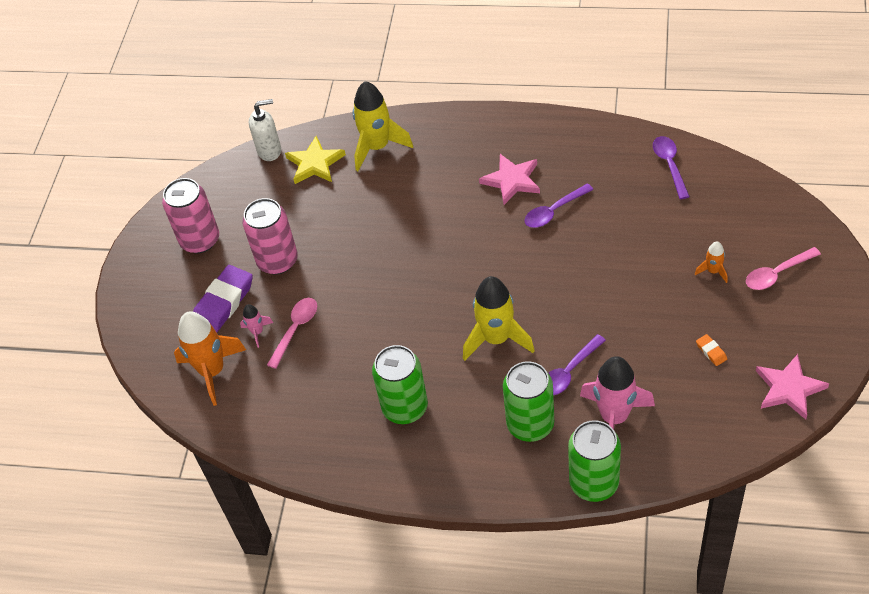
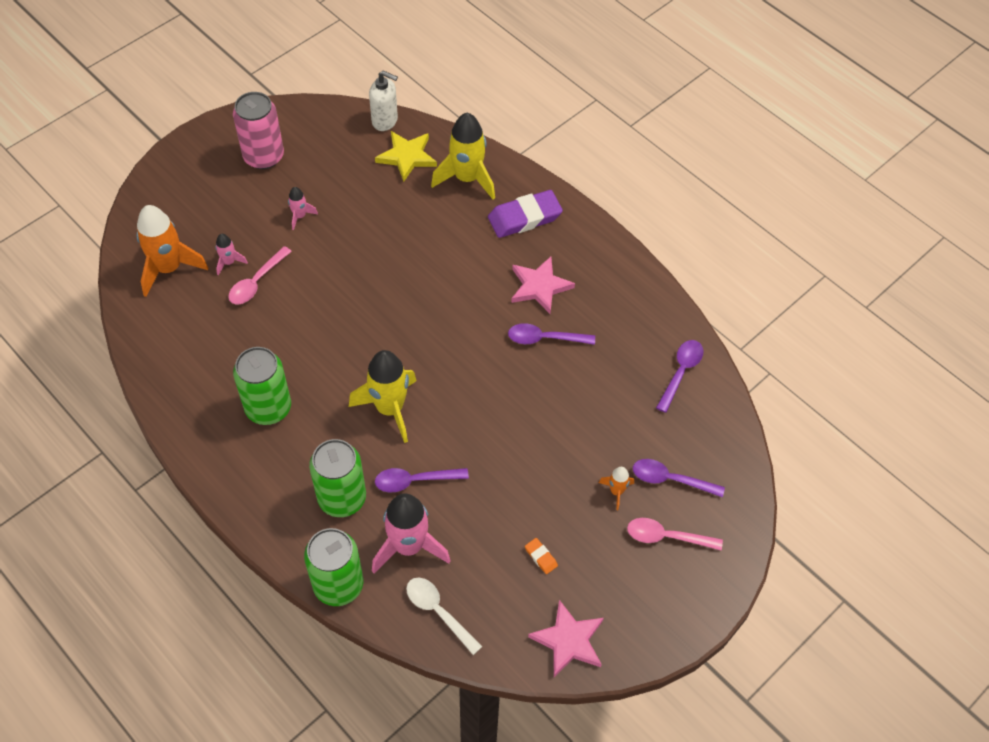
camera: 30 degrees right, 5 degrees up
(223, 302) = (230, 220): purple eraser -> purple eraser (524, 218)
(277, 261) = (300, 216): pink can -> pink rocket
(295, 329) = (256, 282): pink spoon -> pink spoon turned 150 degrees clockwise
(683, 442) = (438, 612): none -> white spoon
(711, 351) = (541, 557): orange eraser -> orange eraser turned 45 degrees counterclockwise
(739, 236) = (670, 479): none -> purple spoon

